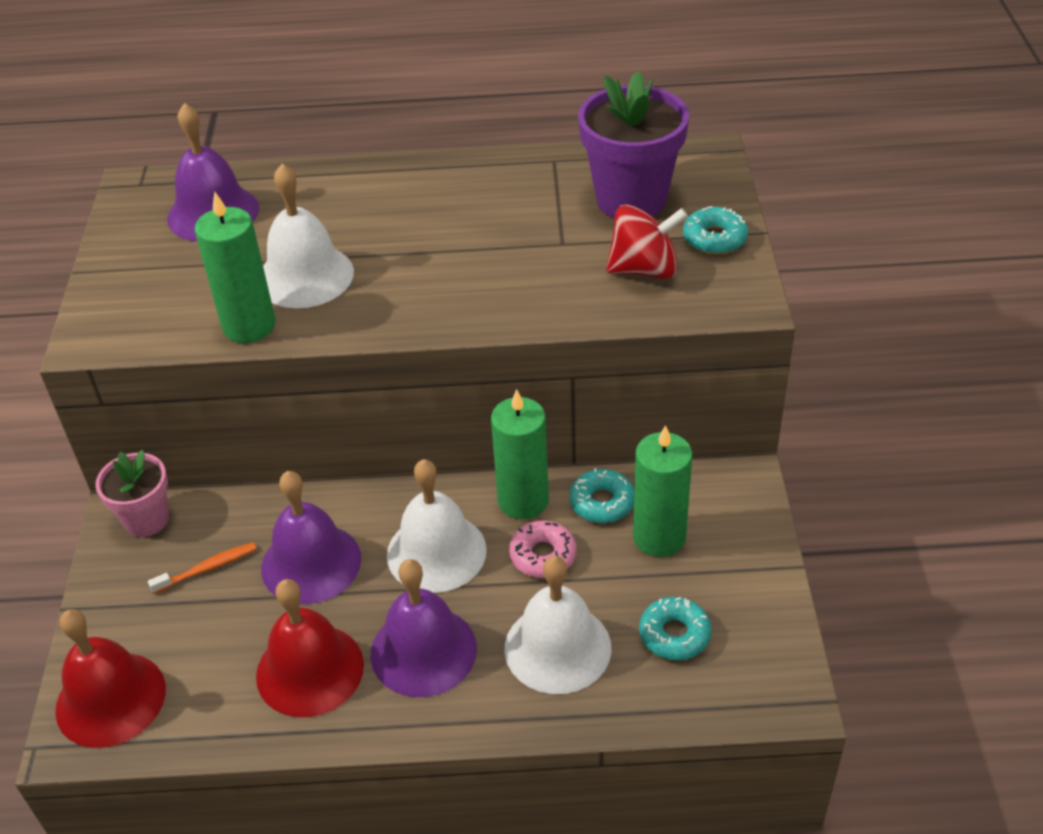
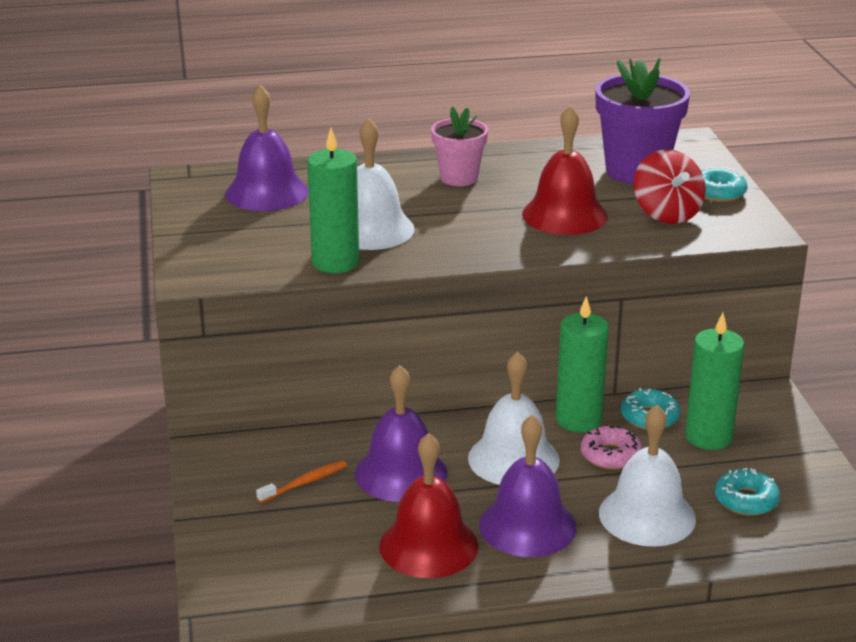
camera: 10 degrees left, 15 degrees down
(110, 699) = (249, 578): red bell -> red bell (564, 215)
(146, 519) = (233, 452): pink flower pot -> pink flower pot (459, 178)
(644, 269) = (667, 214): red spinning top -> red spinning top turned 90 degrees clockwise

